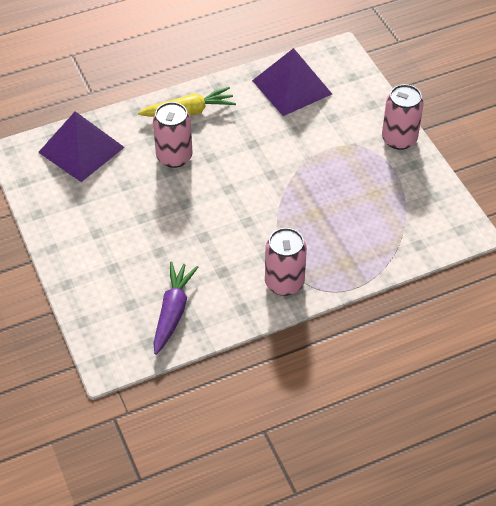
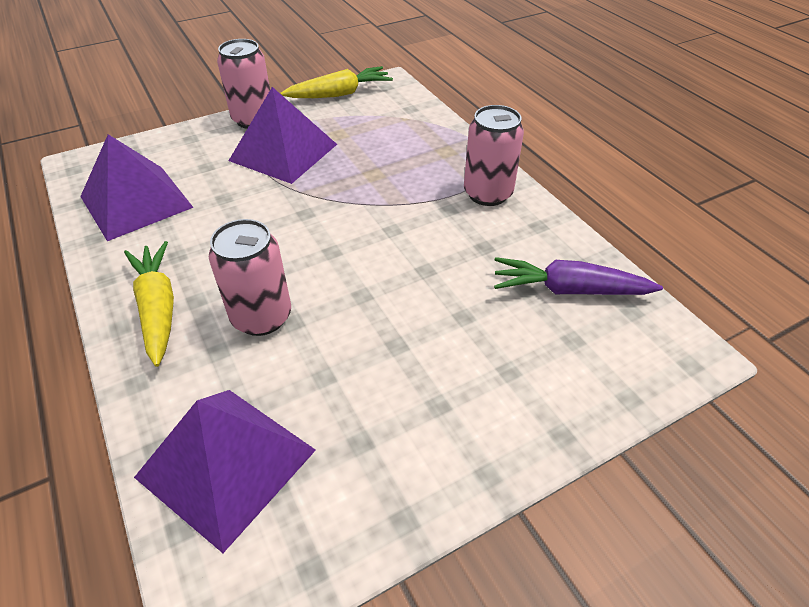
camera: 95 degrees left, 5 degrees down
(349, 160) = (283, 152): none -> purple pyramid
(444, 194) = (339, 94): none -> yellow carrot

